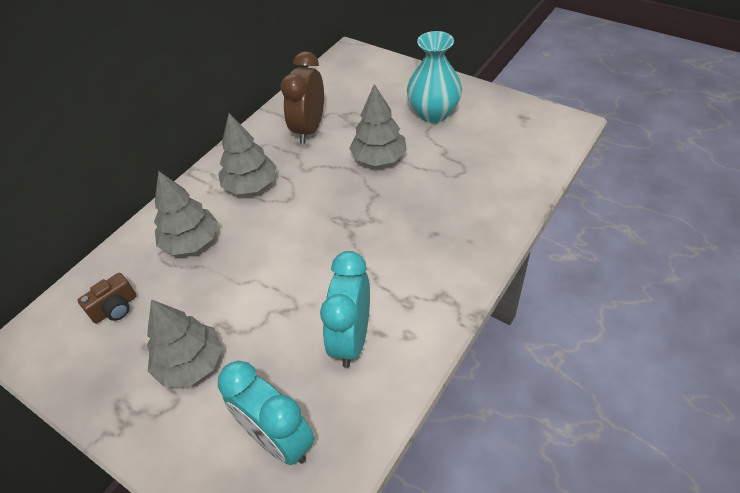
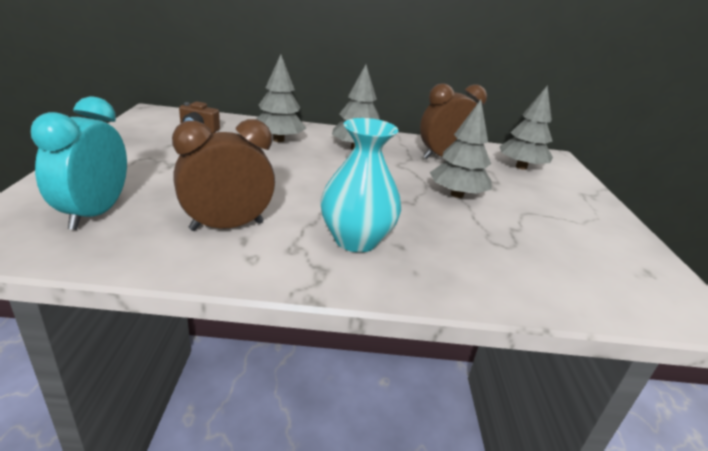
camera: 50 degrees right, 20 degrees down
(191, 364) = (161, 163): grey tree -> grey tree (521, 167)
(352, 339) = (227, 226): turquoise clock -> brown clock
(433, 113) = (555, 211): turquoise vase -> turquoise vase (356, 240)

